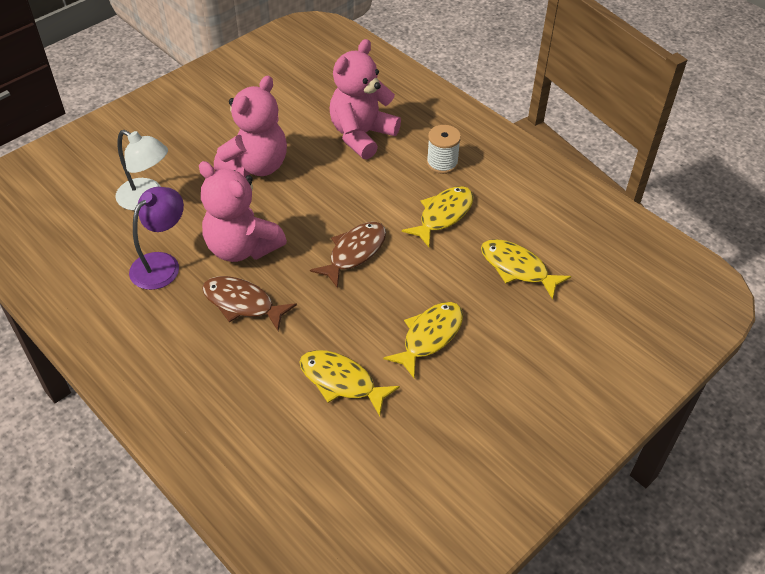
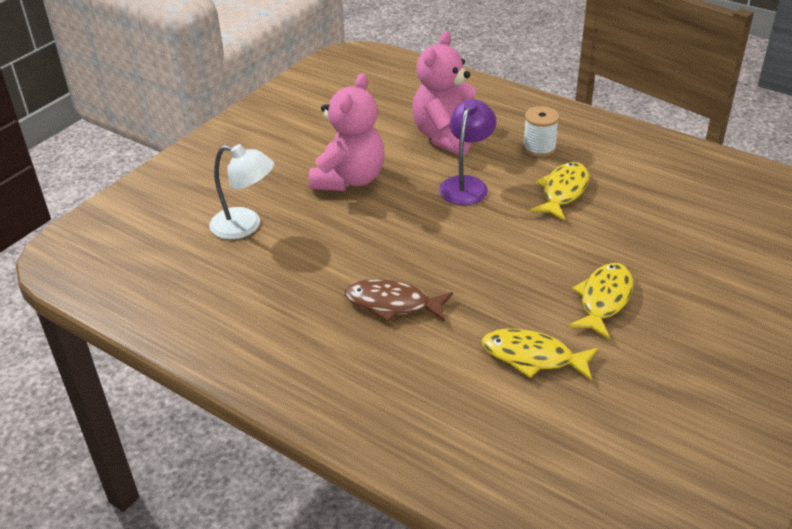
camera: 10 degrees left, 10 degrees down
(162, 264) = (288, 282): purple lamp -> purple lamp (466, 184)
(242, 247) = (368, 253): pink teddy bear -> none
(354, 253) = (489, 238): brown fish -> none
(517, 268) = (660, 225): yellow fish -> none

